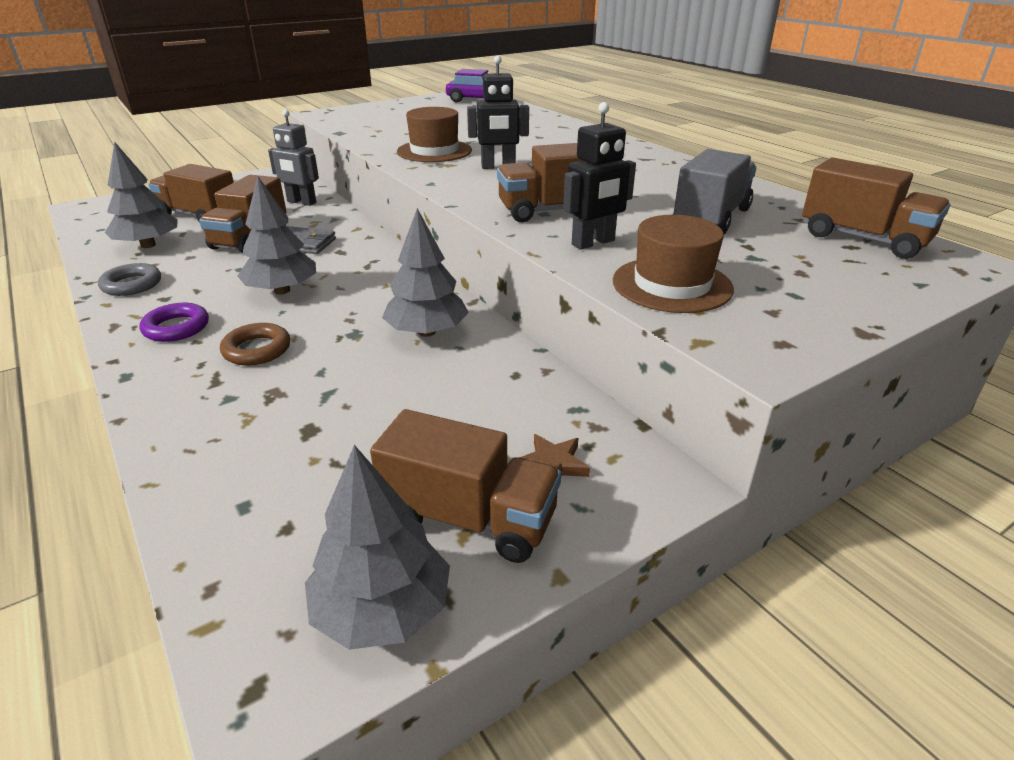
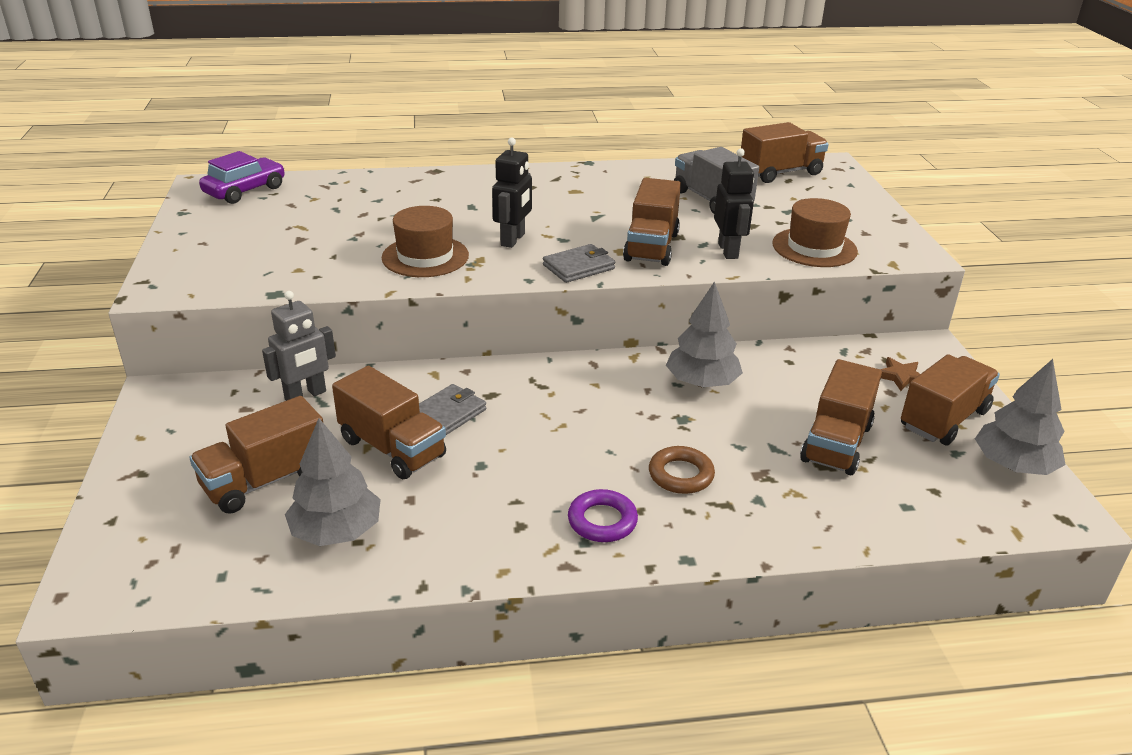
camera: 65 degrees left, 0 degrees up
(132, 285) = (461, 549): grey ring -> none
(282, 290) = (562, 445): grey tree -> none
(358, 432) = (836, 443): none -> brown truck
(474, 193) = (578, 267): none -> grey wallet

